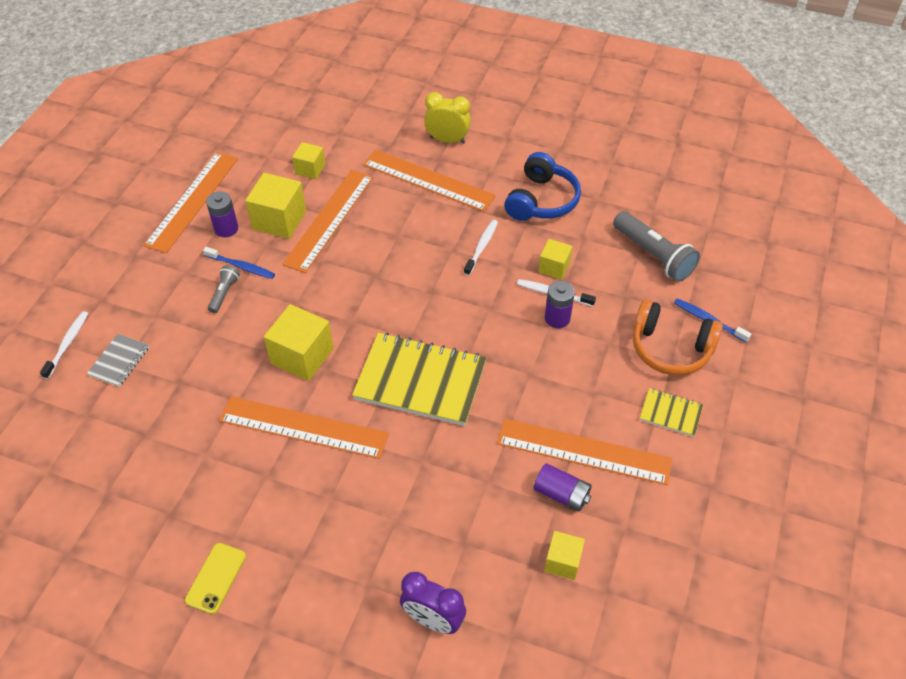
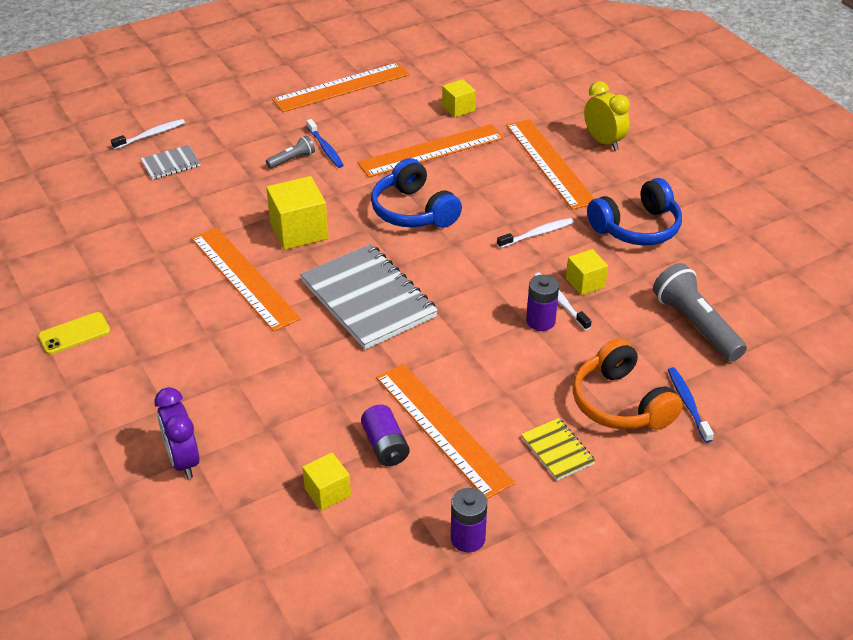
camera: 40 degrees right, 10 degrees down
(226, 229) = (344, 118): purple battery -> purple battery (467, 538)
(279, 220) = (391, 131): yellow cube -> none
(372, 282) = (413, 211): none -> blue headphones
(420, 381) = (368, 299): yellow notebook -> grey notebook
(653, 255) = (696, 324): grey flashlight -> grey flashlight turned 150 degrees clockwise

